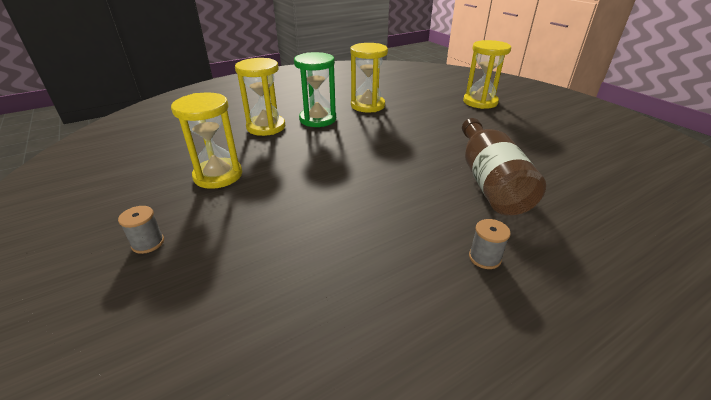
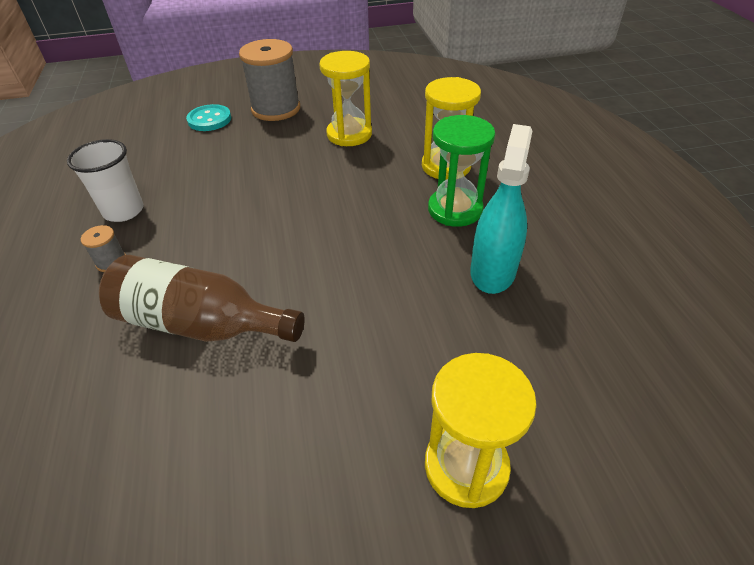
camera: 110 degrees right, 10 degrees up
(148, 243) = (276, 109): grey spool -> grey spool, size x2.30
(172, 305) = (209, 120): none -> turquoise button
(367, 105) = (493, 271): yellow hourglass -> turquoise spray bottle
(414, 292) = (124, 211): none -> white cup

